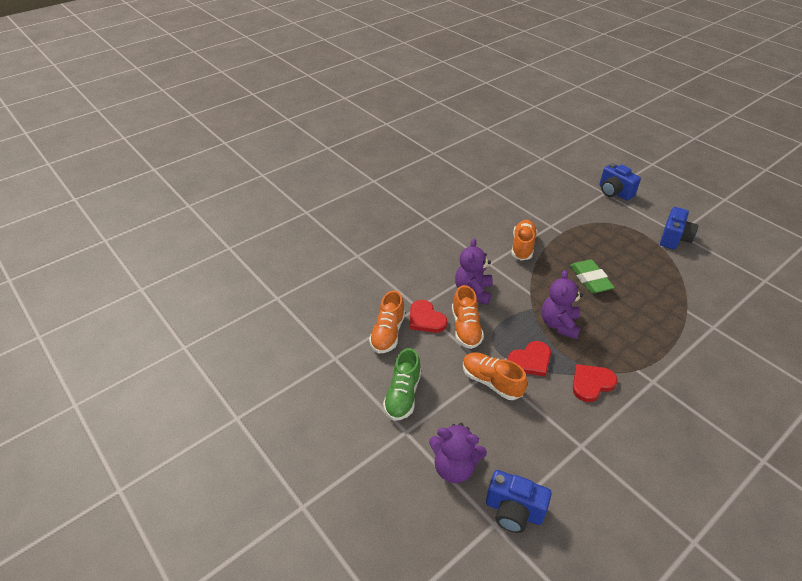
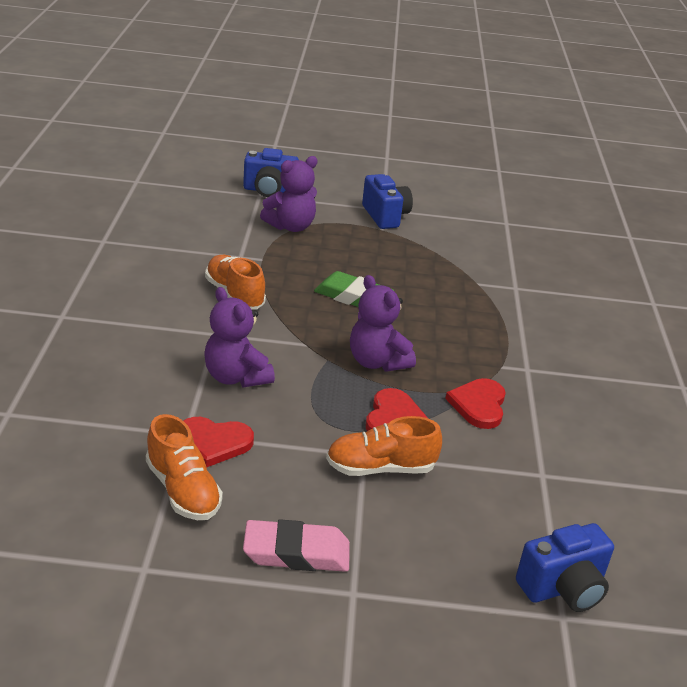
camera: 50 degrees left, 10 degrees down
(403, 395) = (296, 552): green shoe -> pink eraser
(454, 467) = (454, 590): purple teddy bear -> purple teddy bear (291, 226)
(466, 328) = (278, 425): orange shoe -> none

